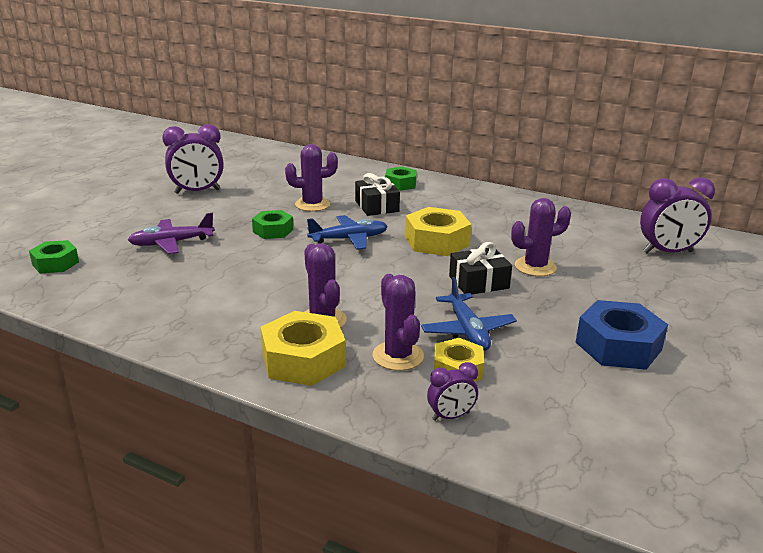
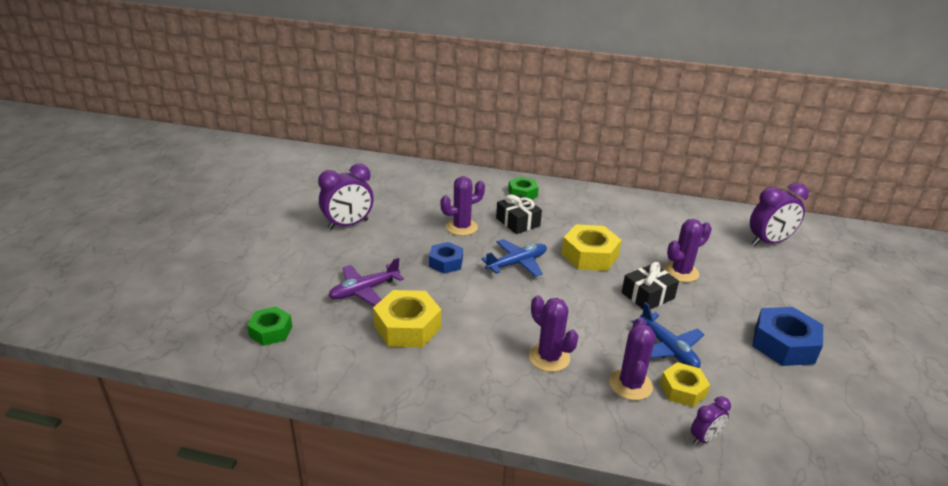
camera: 15 degrees left, 5 degrees up
(273, 230) = (446, 262): green nut -> blue nut
(303, 359) = (559, 403): yellow nut -> yellow nut (407, 327)
(398, 356) = (630, 385): purple cactus -> purple cactus turned 45 degrees clockwise

